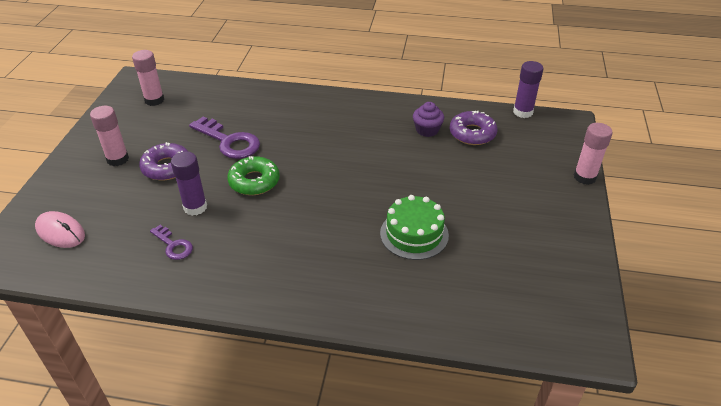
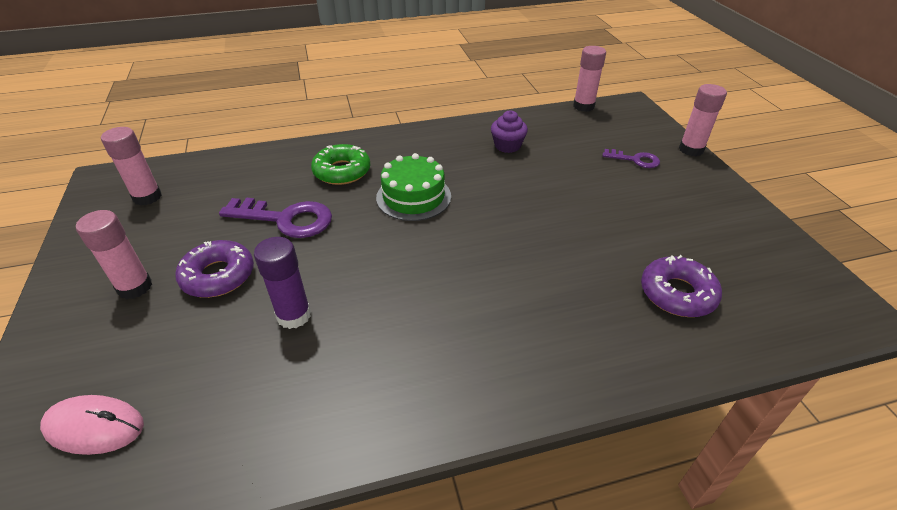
camera: 25 degrees left, 0 degrees up
(173, 245) = (296, 380): purple key -> purple key (635, 160)
(254, 181) = (352, 257): green donut -> green donut (342, 171)
(414, 234) = (585, 257): green cake -> green cake (413, 197)
(472, 133) = (554, 137): purple donut -> purple donut (677, 293)
(523, 112) = (583, 106): purple glue stick -> pink glue stick

